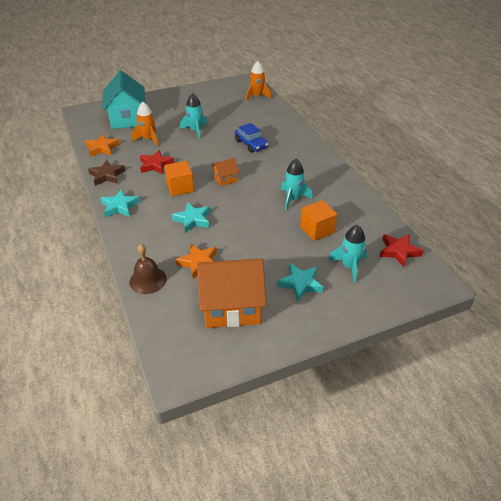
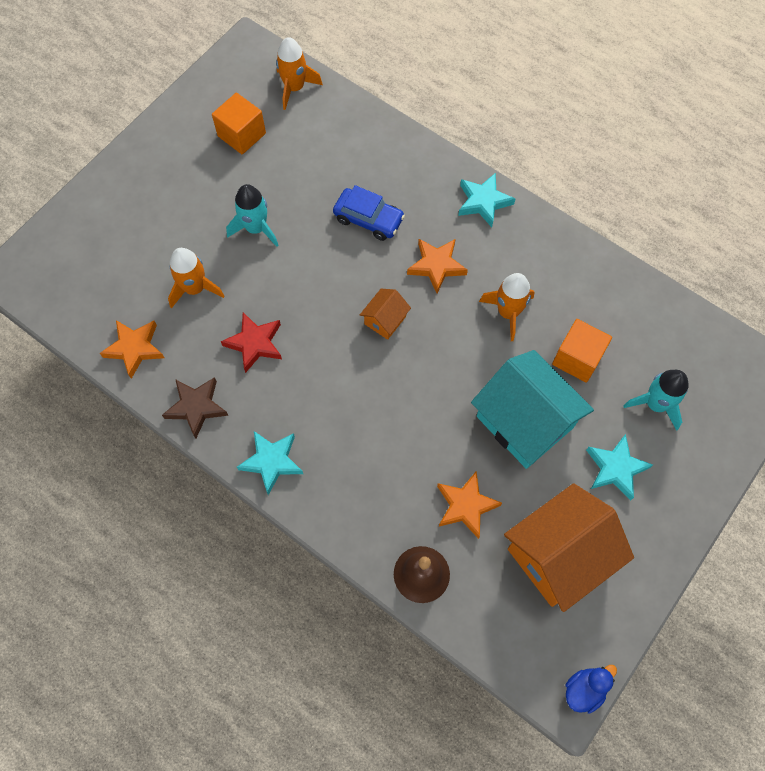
camera: 30 degrees left, 25 degrees up
(127, 118) = (116, 253): turquoise house -> turquoise house (524, 422)
(180, 188) = (331, 374): orange cube -> orange cube (242, 135)
(189, 378) = (584, 689): none -> blue duck
(193, 220) = (398, 430): turquoise star -> turquoise star (483, 202)
(270, 170) = (436, 266): none -> orange star
(293, 199) = (508, 312): turquoise rocket -> orange rocket
(398, 251) = (699, 343): red star -> none

